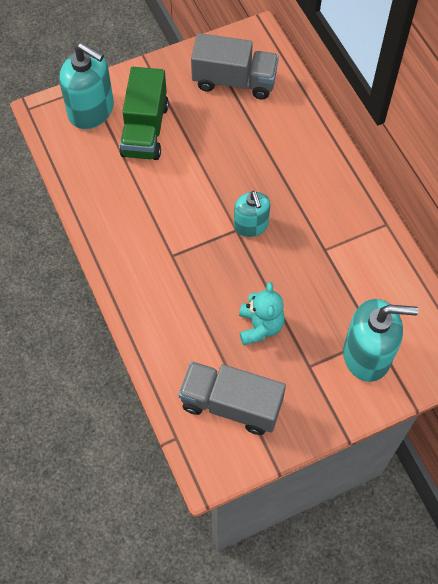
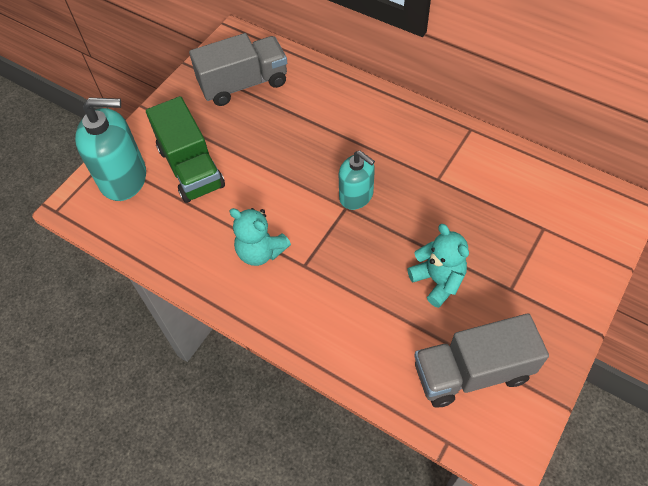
camera: 30 degrees left, 5 degrees down
(149, 226) = (260, 251): none -> turquoise teddy bear
(367, 355) = (550, 247): turquoise soap dispenser -> none

